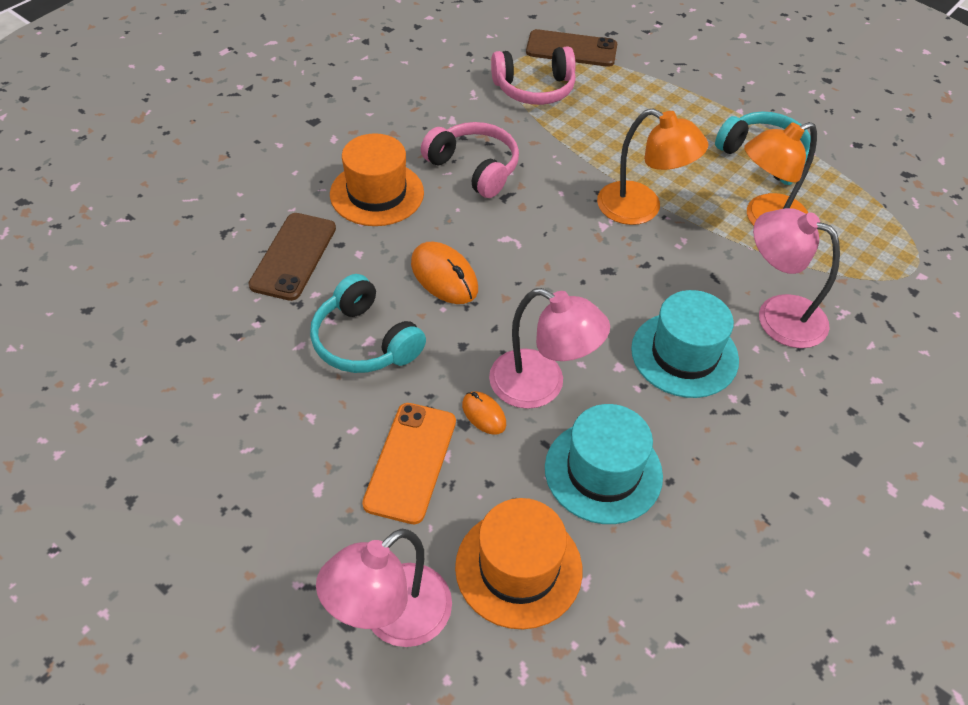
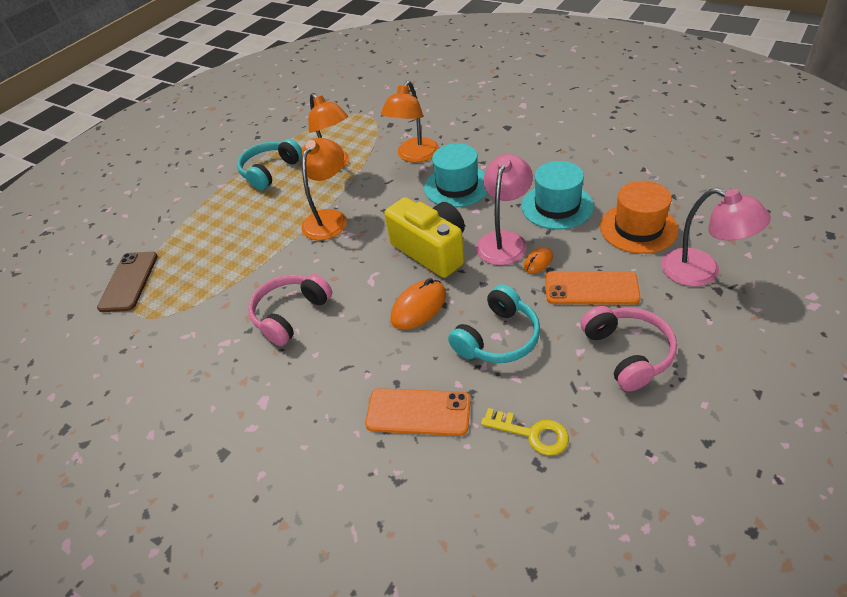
camera: 90 degrees left, 5 degrees down
(222, 342) = (531, 433): none -> yellow key
(293, 256) = (418, 412): brown phone -> orange phone
(377, 193) = (328, 372): orange hat -> none
(534, 89) = (184, 296): pink headphones -> pink headphones (627, 353)
(544, 303) = (432, 250): none -> yellow camera
(778, 315) = (414, 156): pink lamp -> orange lamp

